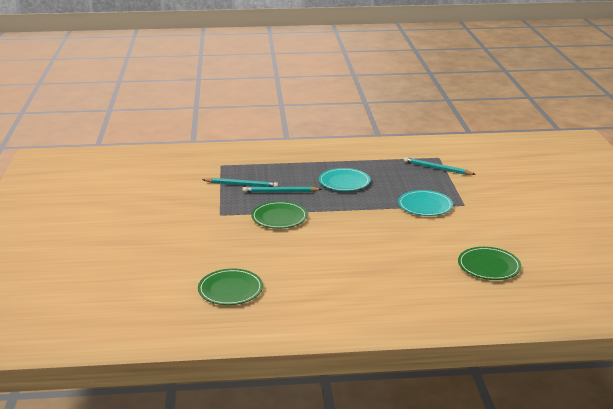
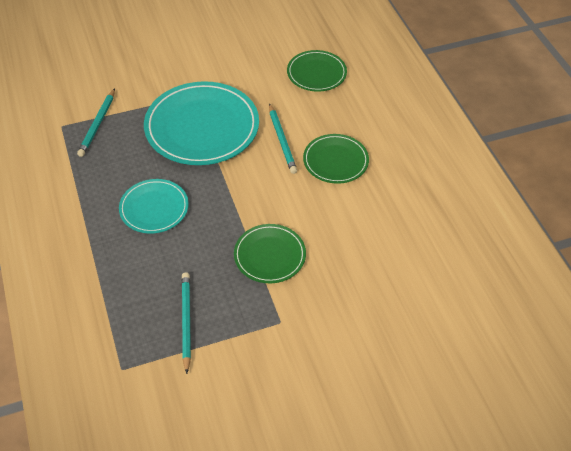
camera: 105 degrees left, 25 degrees up
(230, 289) = (444, 262): green plate -> green plate (335, 161)
(280, 192) = (198, 270): turquoise pencil -> turquoise pencil (282, 140)
(425, 205) = (202, 127): turquoise plate -> turquoise plate, size x1.80

